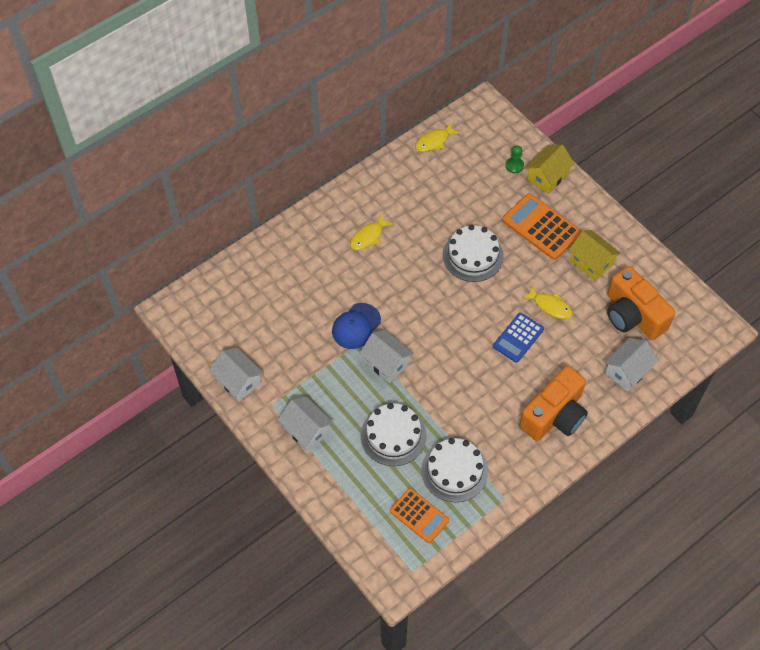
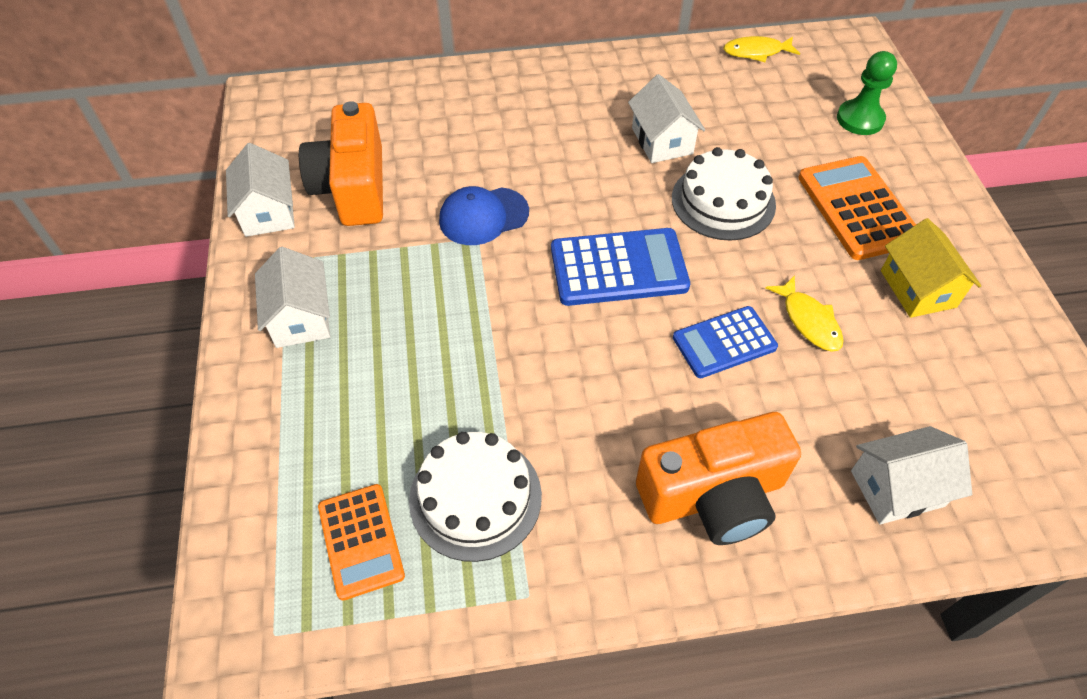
camera: 30 degrees right, 5 degrees down
(368, 236) = (585, 120): yellow fish -> none
(386, 363) = (489, 283): white house -> white house (662, 141)
(393, 435) = (419, 389): white cake -> none
(444, 322) = (618, 268): none -> blue calculator
(514, 165) = (860, 119): green pawn -> green pawn, size x1.54
(547, 177) = (905, 151): yellow house -> none
(633, 315) = (955, 400): orange camera -> orange camera (353, 187)

